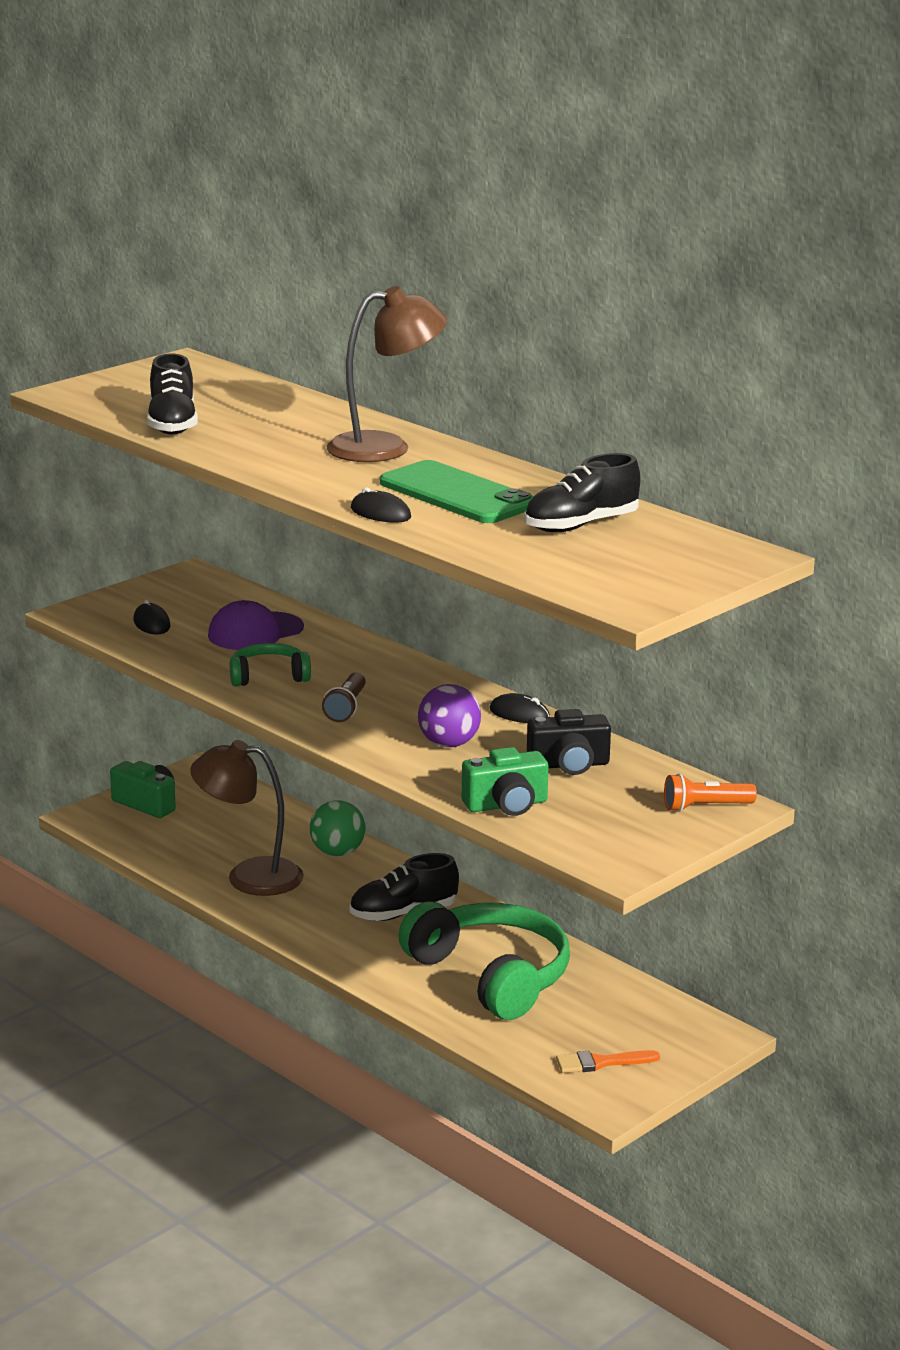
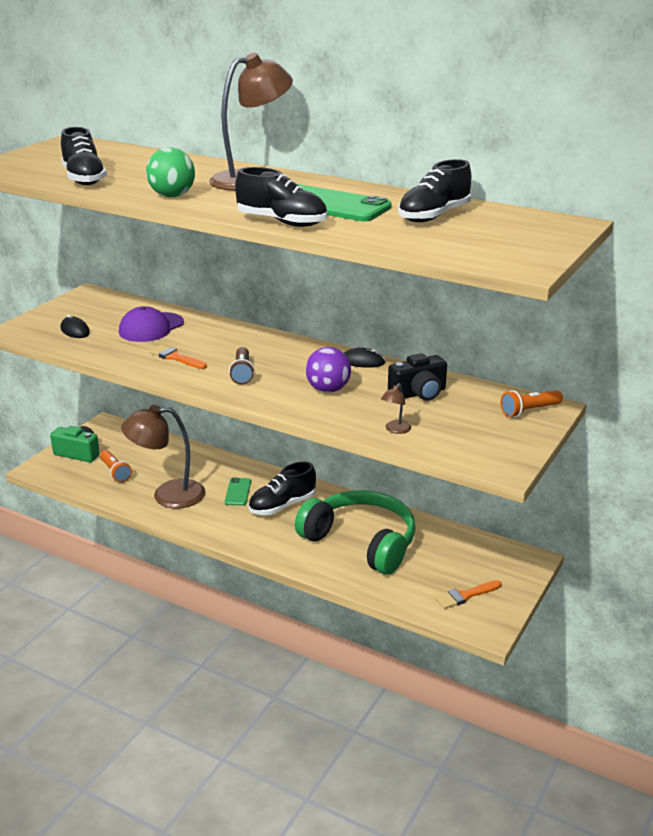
camera: 15 degrees left, 5 degrees up
(188, 836) = (115, 472): none -> orange flashlight
(268, 676) = (175, 357): green headphones -> orange brush
(337, 852) = (220, 468): green ball -> green ball (172, 196)
(349, 887) = (238, 492): none -> green phone
(380, 513) = (282, 222): black mouse -> black shoe
(506, 805) = (395, 430): green camera -> brown lamp

